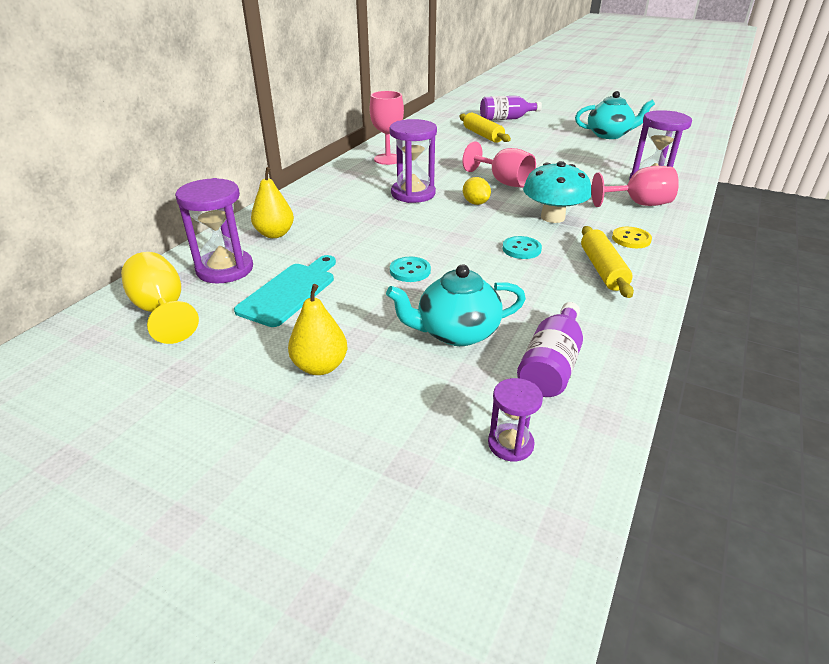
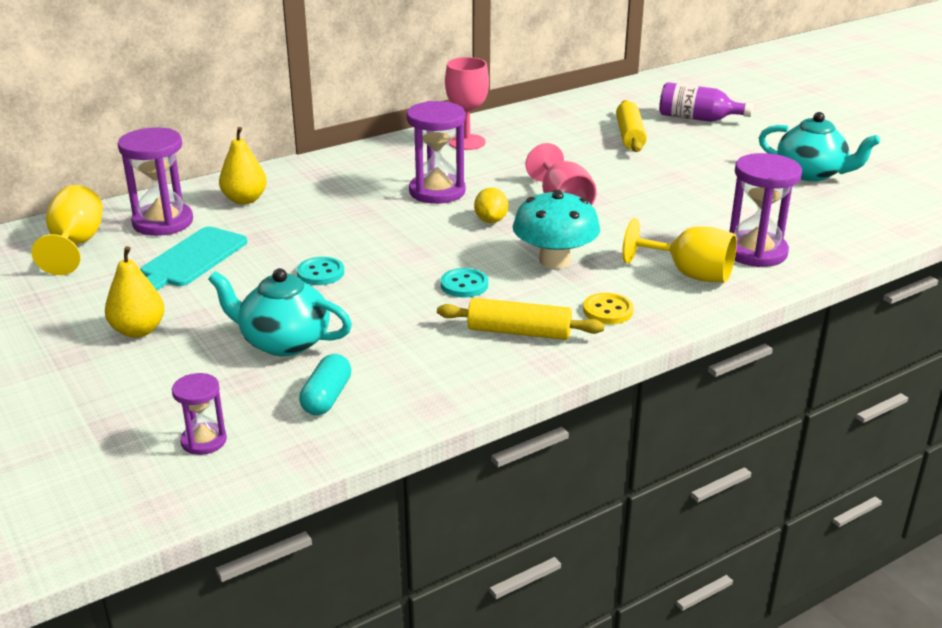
camera: 30 degrees right, 5 degrees down
(290, 292) = (191, 260): turquoise cutting board -> turquoise cutting board turned 150 degrees clockwise
(551, 365) = (327, 398): purple bottle -> turquoise capsule
(603, 270) = (519, 332): yellow rolling pin -> yellow rolling pin turned 75 degrees clockwise
(638, 204) = (689, 274): pink goblet -> yellow goblet

